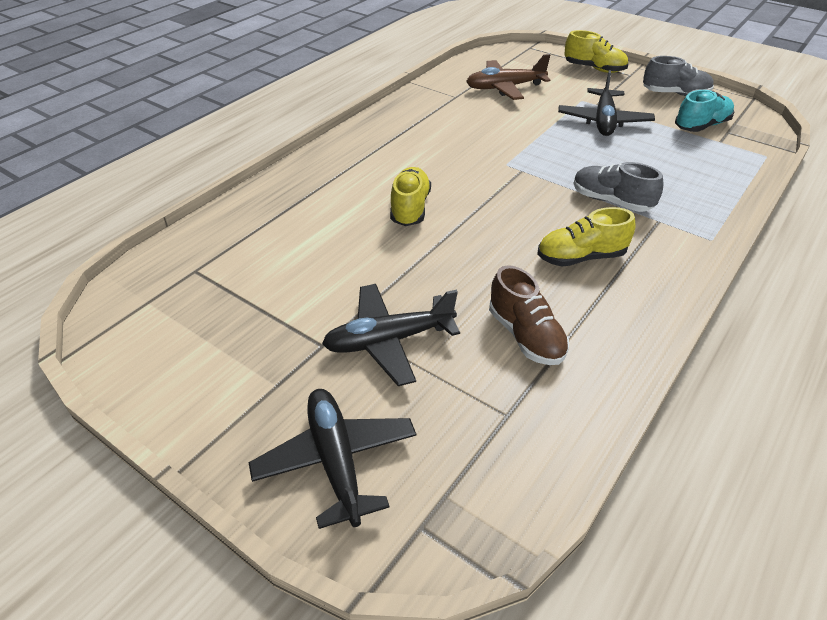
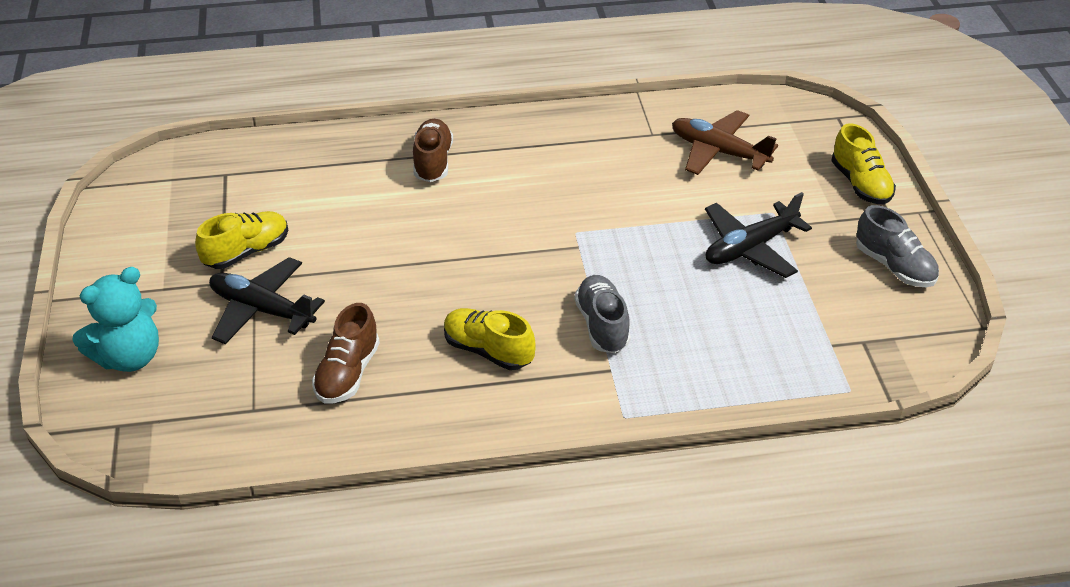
camera: 45 degrees right, 0 degrees up
(336, 461) = (129, 357): black plane -> turquoise teddy bear
(349, 176) = (433, 162): none -> brown shoe
(410, 208) = (431, 221): yellow shoe -> yellow shoe (246, 252)
(701, 126) = (846, 317): turquoise shoe -> none

